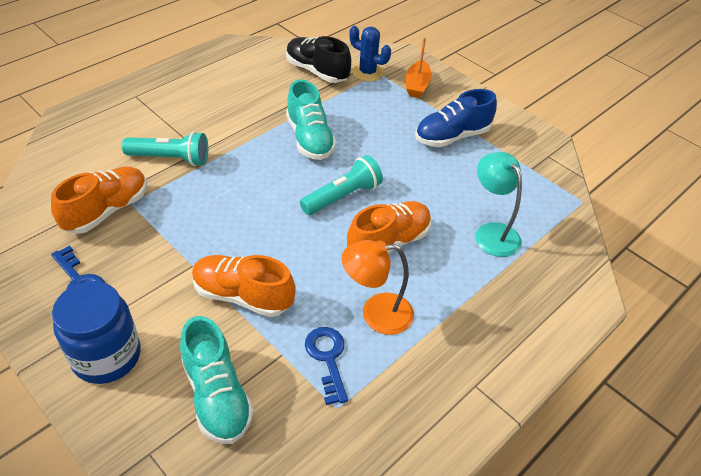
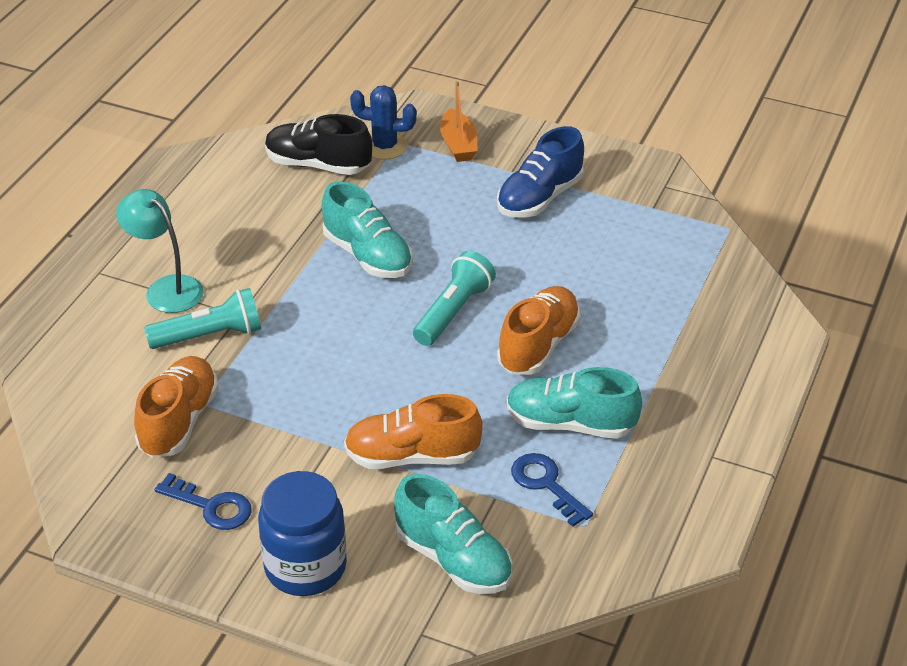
camera: 20 degrees left, 5 degrees down
(376, 314) = (570, 424): orange lamp -> turquoise shoe
(492, 232) = (647, 296): turquoise lamp -> turquoise lamp (166, 288)

